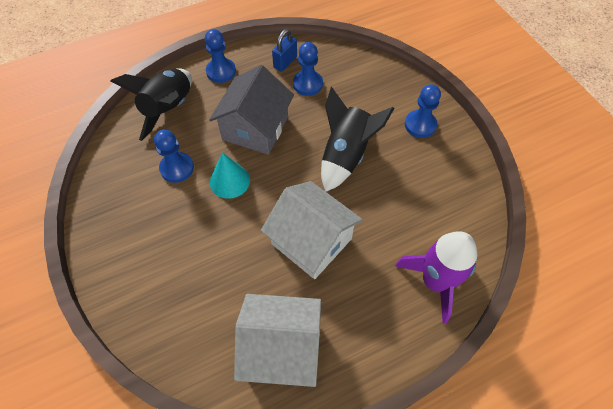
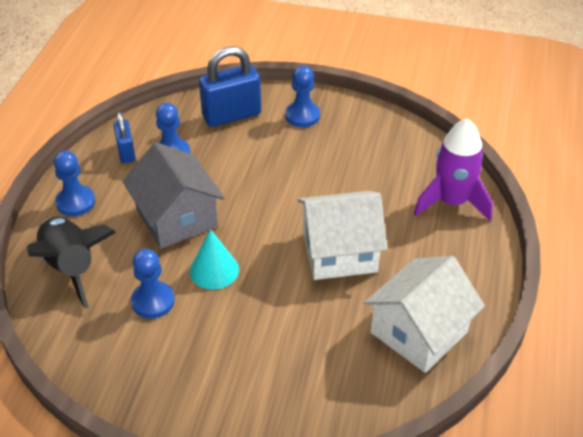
camera: 50 degrees left, 15 degrees down
(346, 155) = (278, 177): black rocket -> none
(376, 87) = (231, 115): none -> blue padlock

